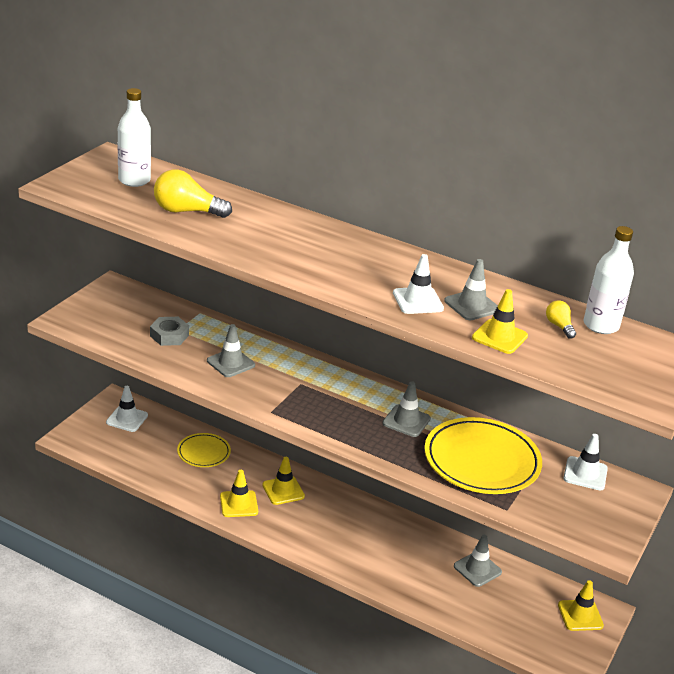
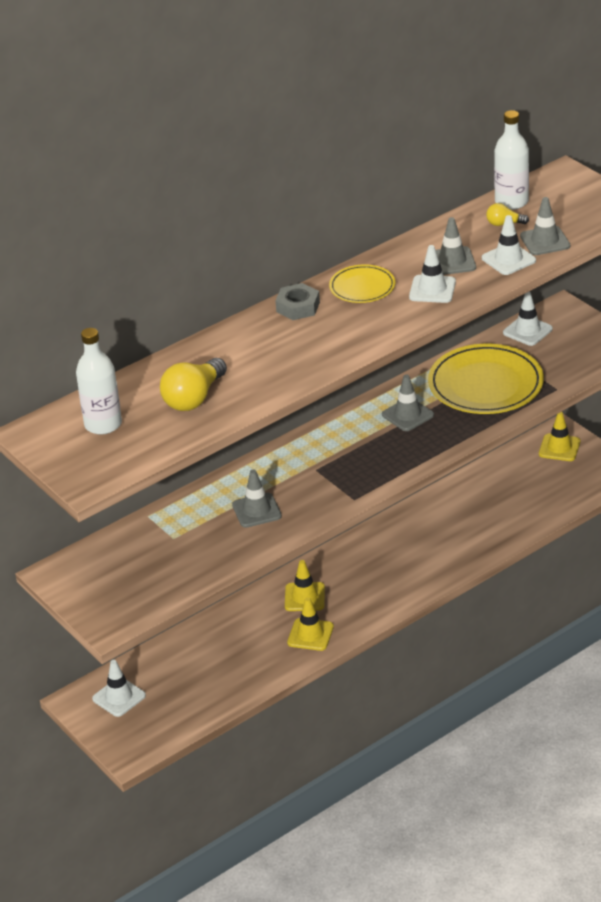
camera: 60 degrees left, 5 degrees up
(169, 335) = (182, 546): grey nut -> grey nut (298, 307)
(203, 453) = (212, 645): yellow plate -> yellow plate (362, 287)
(477, 569) = (476, 493): grey traffic cone -> grey traffic cone (545, 241)
(499, 337) = (508, 259): yellow traffic cone -> white traffic cone

